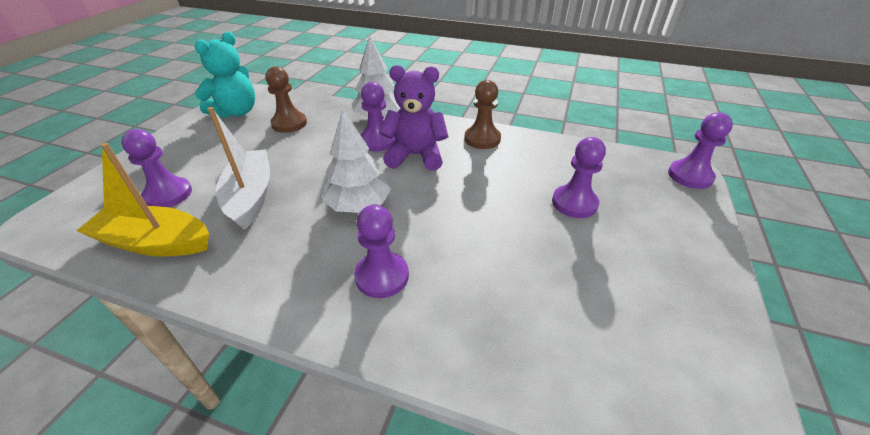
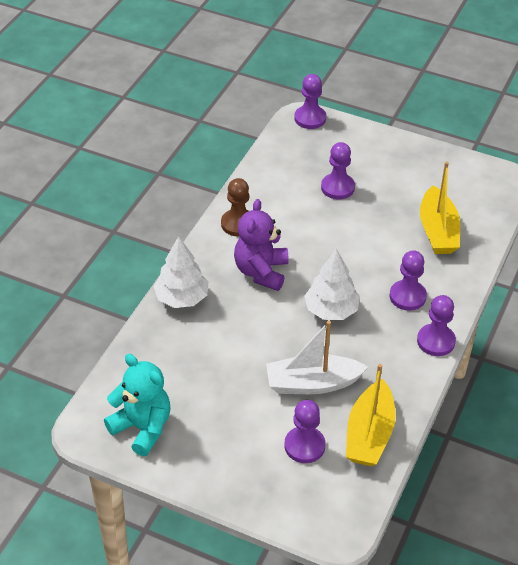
camera: 85 degrees left, 5 degrees up
(289, 123) = (181, 373): brown pawn -> none
(377, 141) = (231, 298): purple pawn -> purple pawn (436, 341)
(530, 313) = (438, 231): none -> yellow boat

